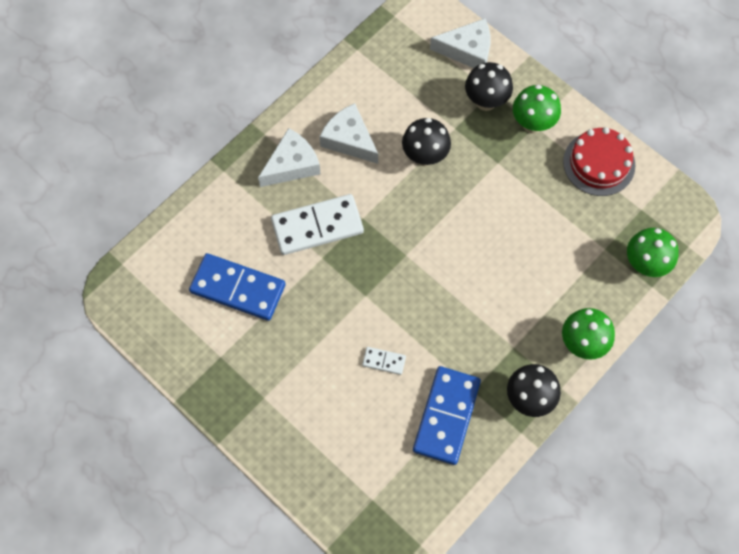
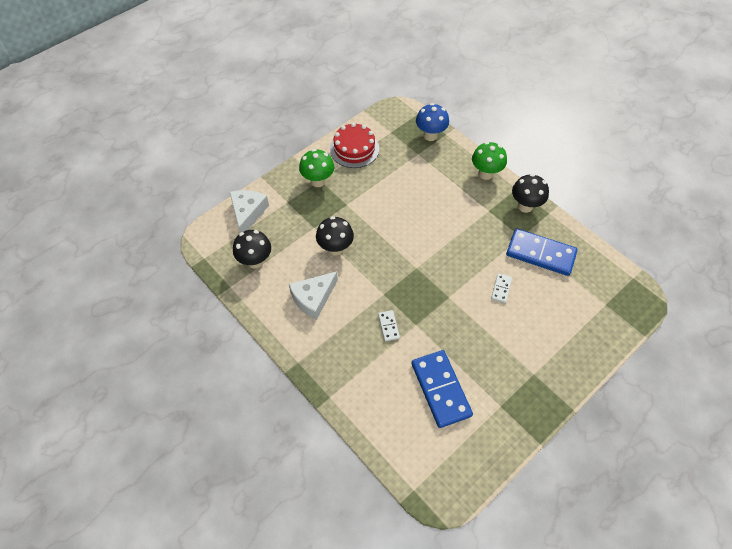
camera: 85 degrees left, 10 degrees down
(238, 288) = (440, 389): blue domino -> blue domino turned 45 degrees counterclockwise
(292, 165) = (330, 342): white cheese -> none
(317, 226) = (388, 326): white domino -> white domino, size x0.45
(486, 101) = (294, 206): black mushroom -> black mushroom (255, 261)
(644, 264) = (430, 135): green mushroom -> blue mushroom

